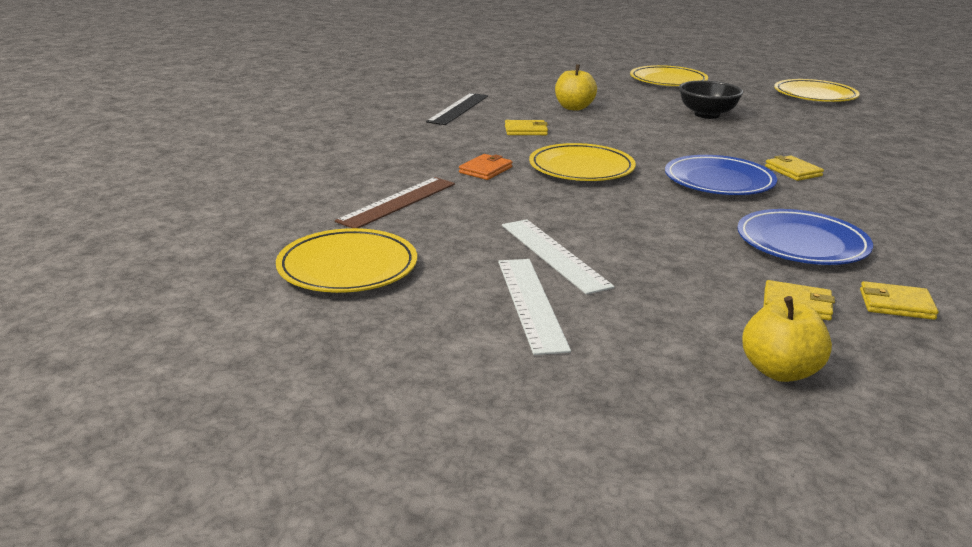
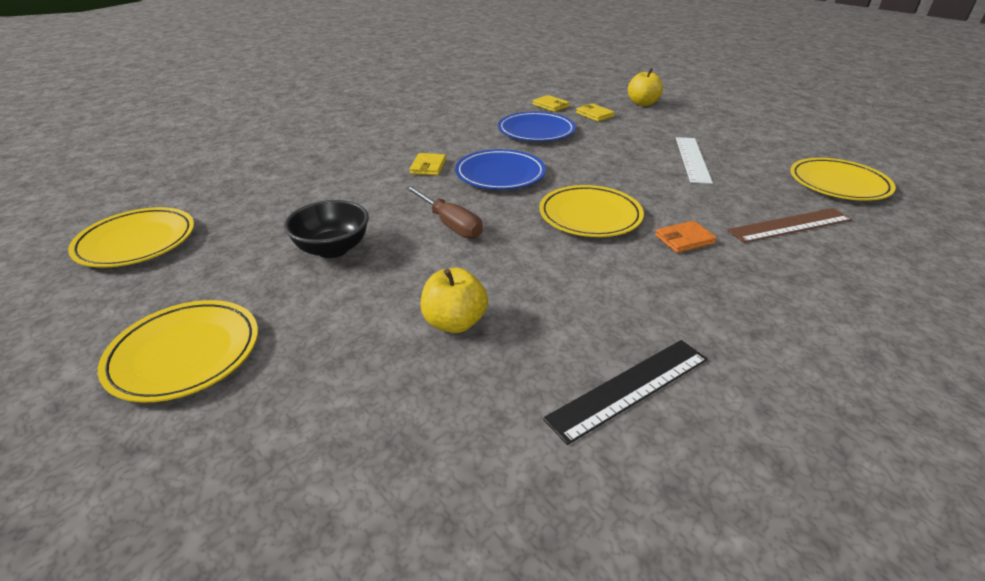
camera: 145 degrees left, 10 degrees up
(525, 130) = (581, 290): yellow wallet -> none
(531, 303) = (728, 142): white ruler -> none
(670, 140) = (450, 224): none -> brown screwdriver

